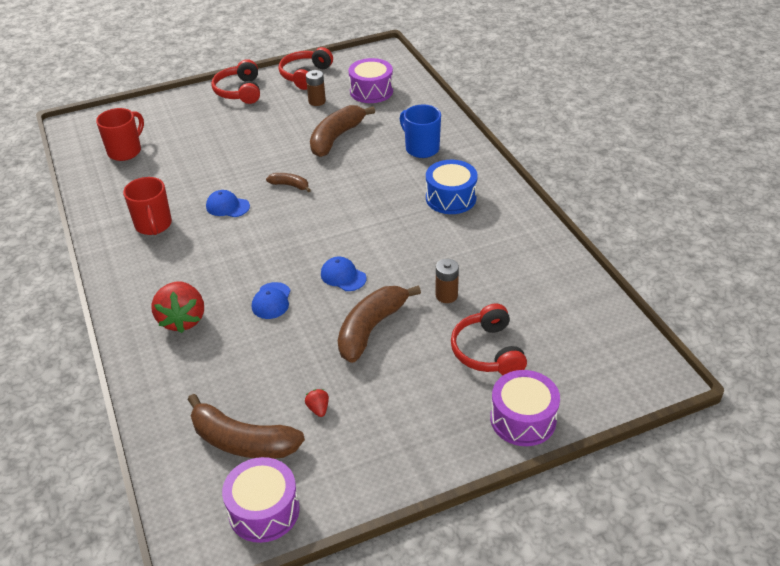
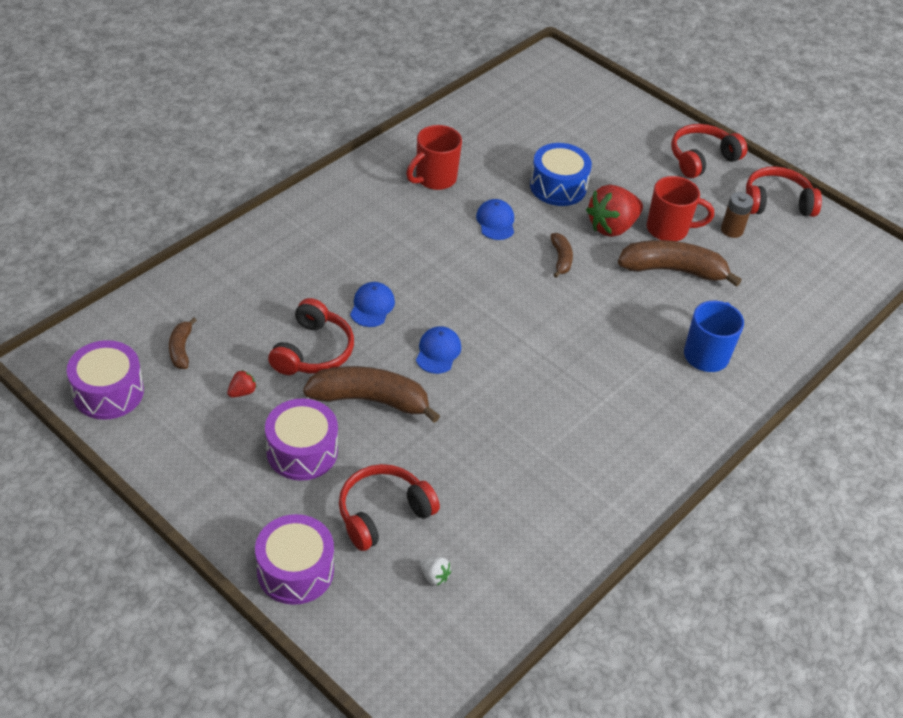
camera: 60 degrees right, 5 degrees up
(125, 151) = (535, 113): red mug -> red mug (668, 229)
(182, 319) = (315, 250): red strawberry -> red strawberry (612, 227)
(242, 441) = (181, 349): brown banana -> brown banana, size x0.50
(271, 301) = (372, 306): blue cap -> blue cap turned 120 degrees clockwise
(299, 350) = (313, 351): none -> red headphones
(371, 91) = (790, 273): purple drum -> purple drum (302, 451)
(446, 295) = (453, 452): brown battery -> none
(451, 198) = (628, 410): blue drum -> blue drum (558, 186)
(556, 338) = (434, 576): none -> white strawberry

